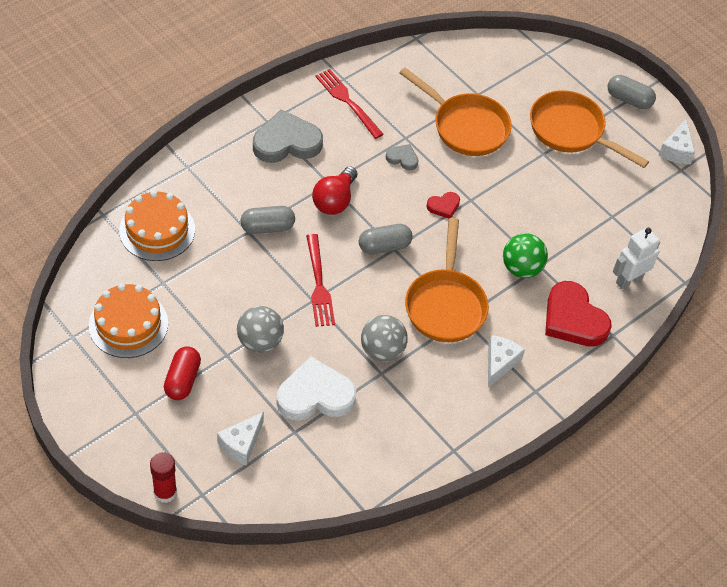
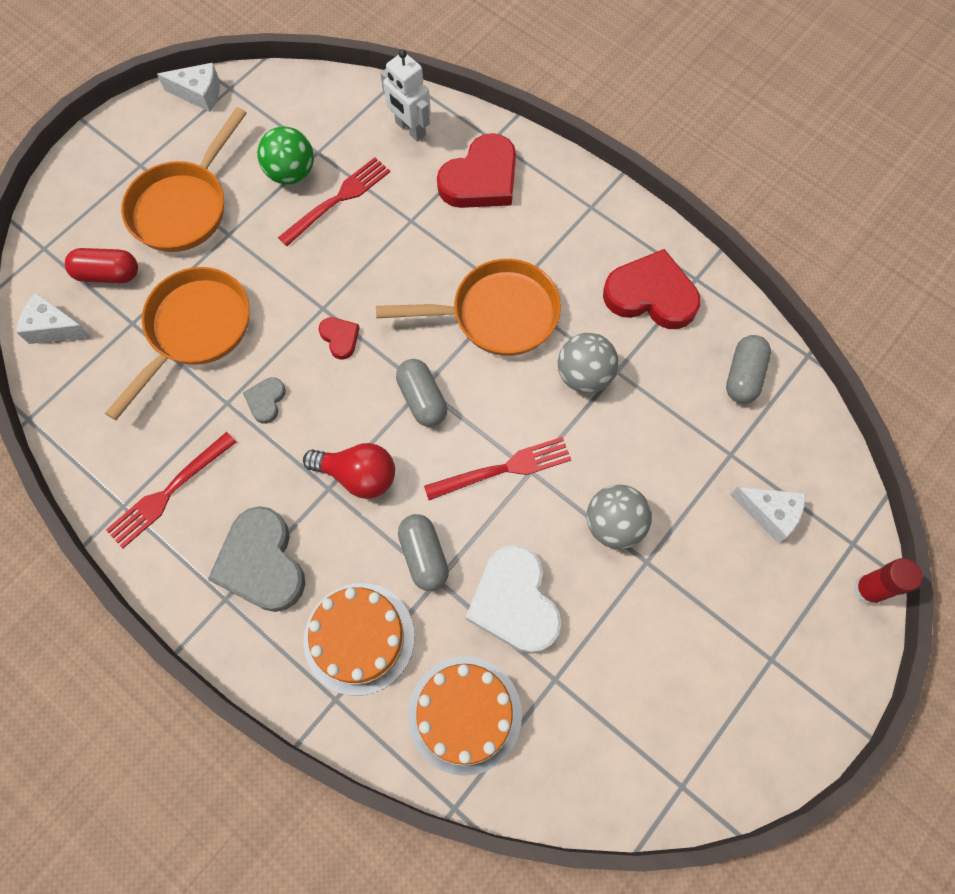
camera: 95 degrees left, 15 degrees up
(128, 324) = (638, 710): orange cake -> orange cake (359, 638)
(182, 380) = (702, 610): red capsule -> red capsule (108, 274)
(315, 395) = (672, 441): white heart -> white heart (514, 602)
(444, 413) = (651, 295): none -> red heart
(500, 363) = (564, 246): white cheese -> white cheese (54, 328)
(521, 268) = (420, 239): green ball -> green ball (291, 173)
(566, 223) = (338, 199): none -> red fork
(629, 100) = (119, 148): grey capsule -> grey capsule (743, 376)

